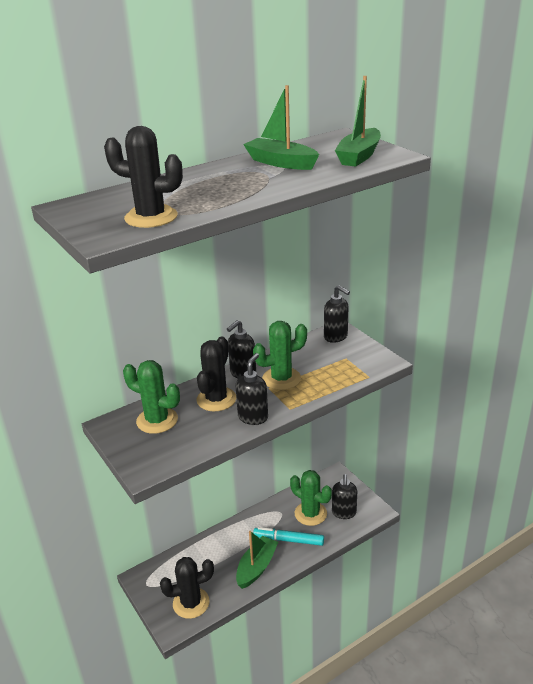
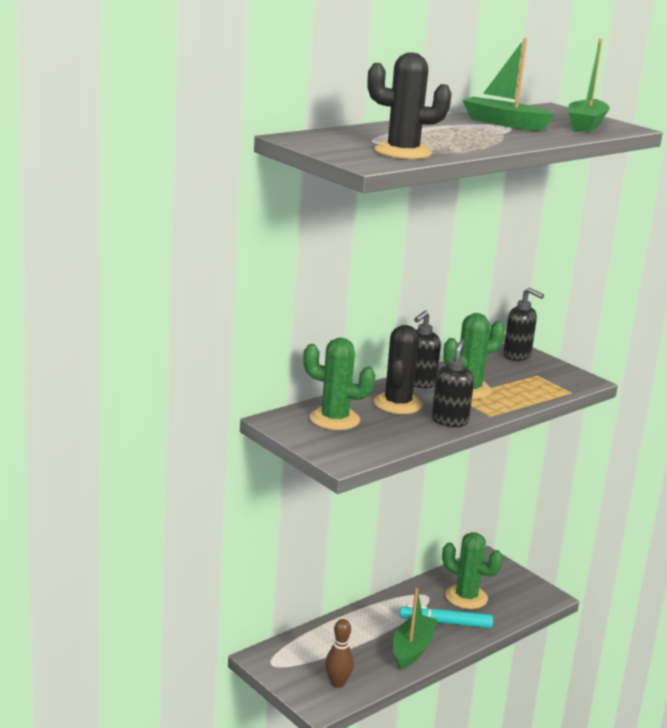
camera: 10 degrees left, 10 degrees down
(191, 603) = (337, 683): black cactus -> brown bowling pin
(344, 513) = (509, 597): black soap dispenser -> none

